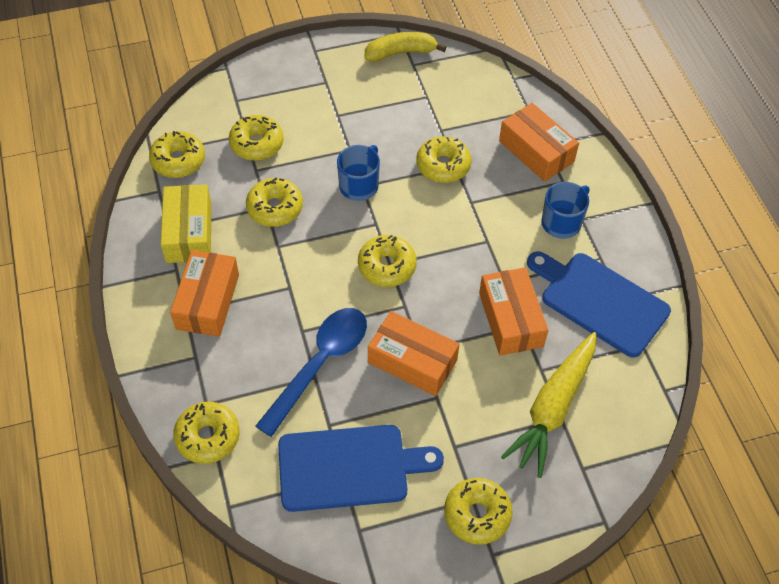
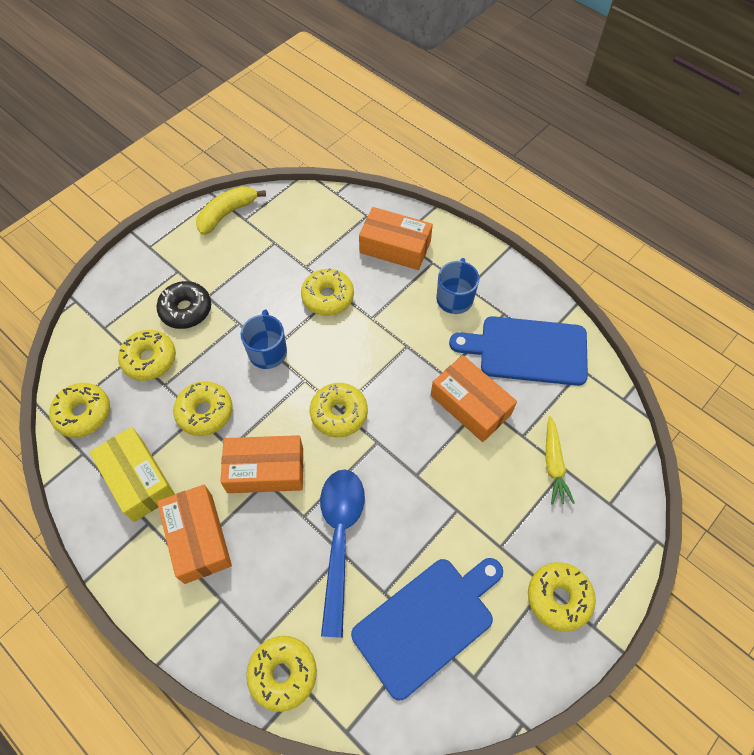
camera: 30 degrees left, 5 degrees up
(312, 118) = (186, 310): none -> black donut
(412, 361) = (416, 489): orange box -> orange box (265, 470)
(553, 408) = (553, 464): yellow carrot -> yellow carrot, size x0.57

